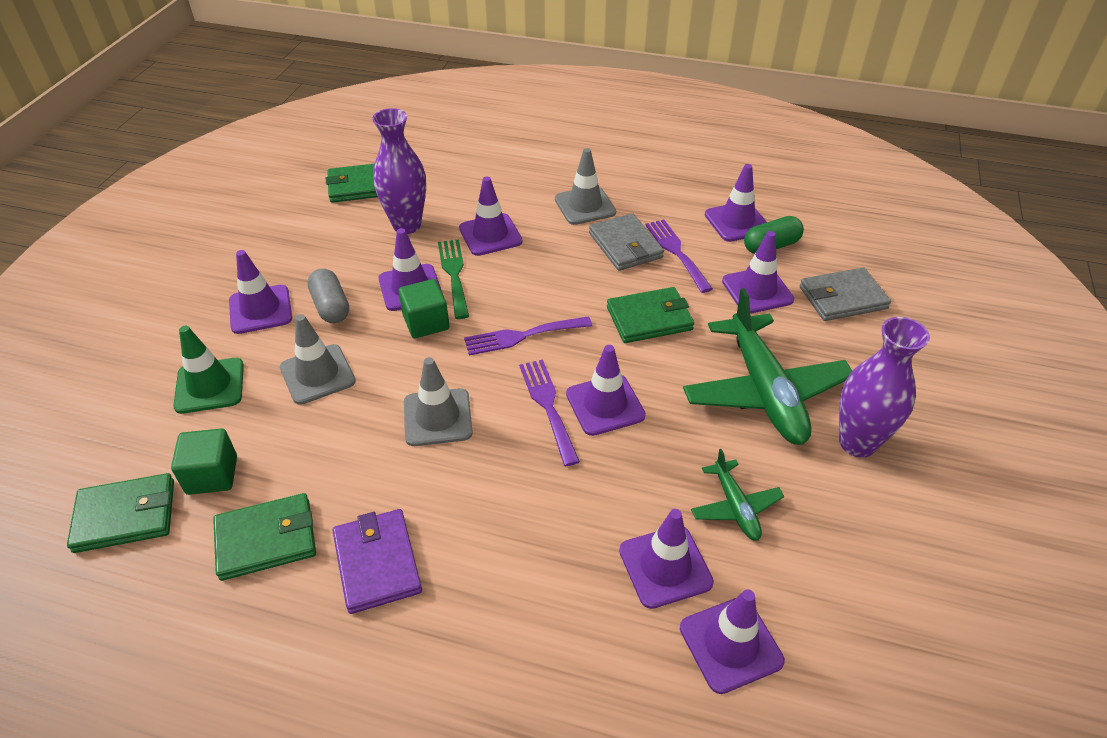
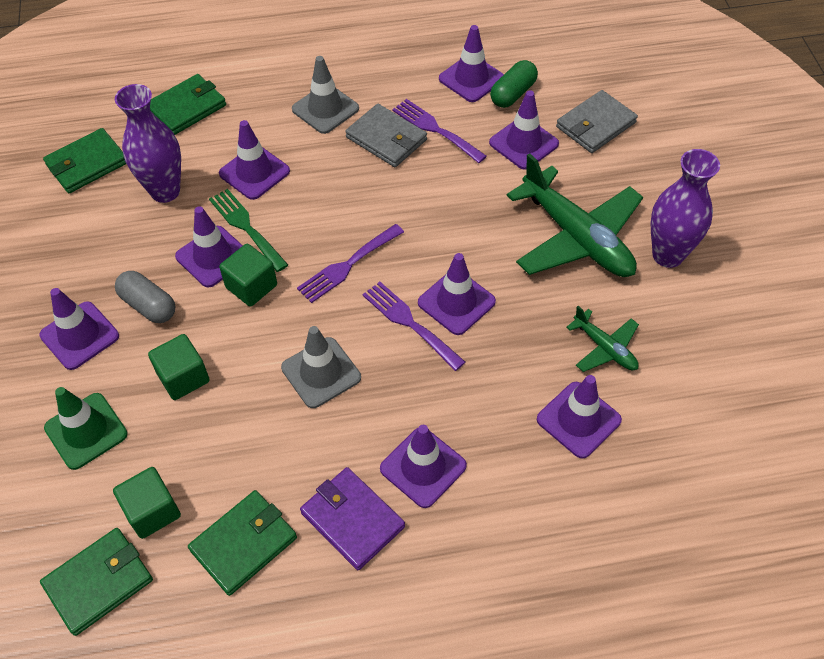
camera: 25 degrees left, 10 degrees up
(317, 374) = (183, 377): grey traffic cone -> green cube
(649, 318) = (448, 205): green wallet -> green wallet (187, 107)
(730, 644) = (656, 458): purple traffic cone -> purple traffic cone (423, 467)

